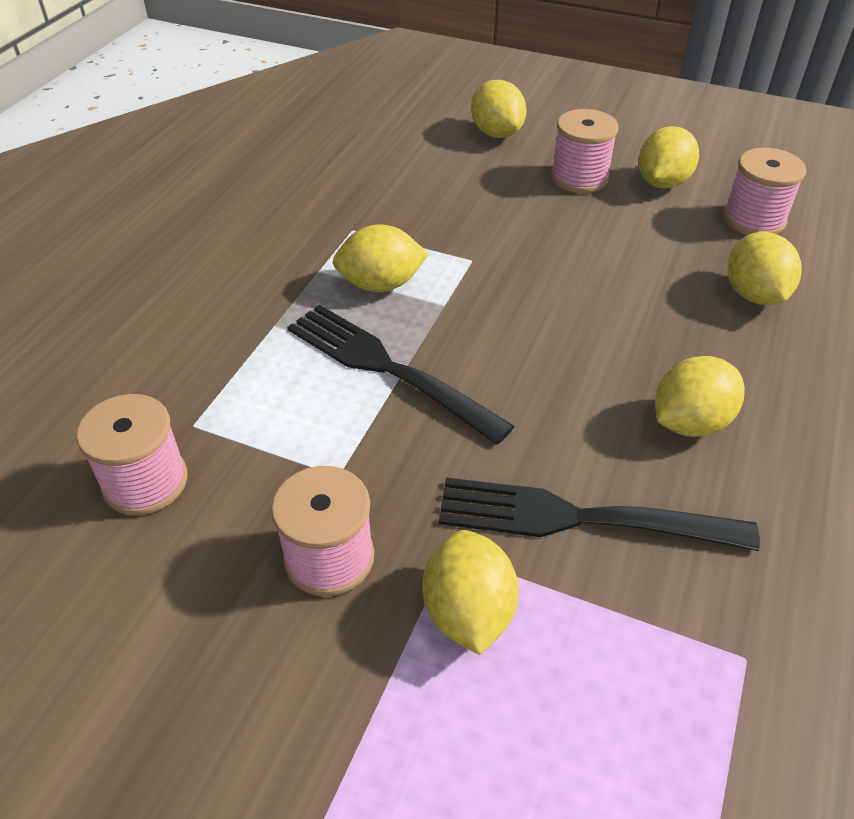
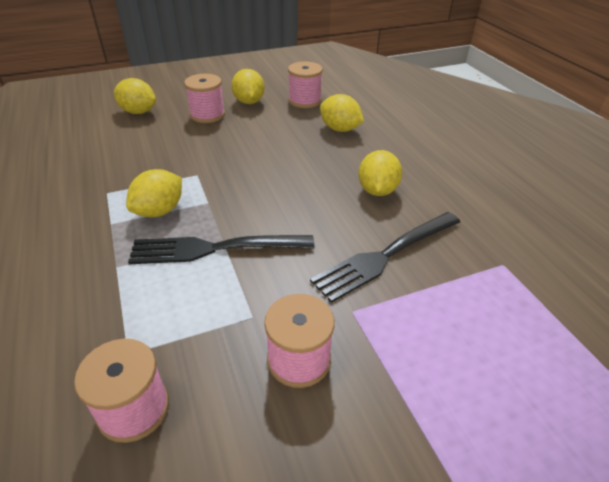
camera: 45 degrees left, 5 degrees down
(468, 612) = (392, 330): yellow lemon -> none

